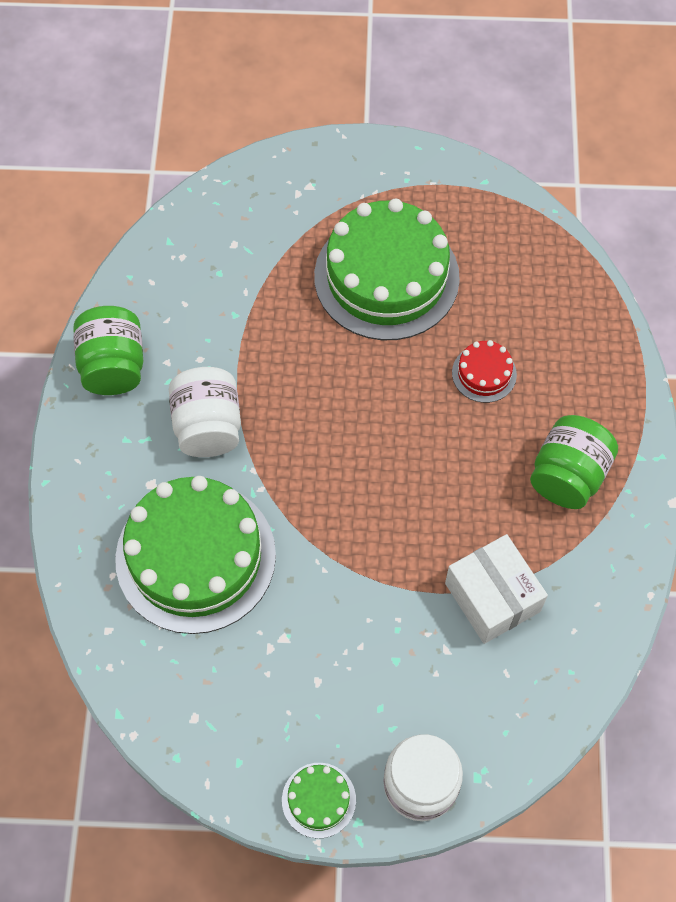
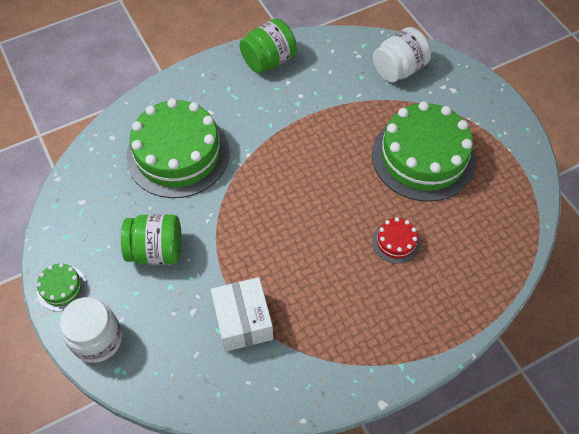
camera: 60 degrees right, 5 degrees down
(208, 426) = (261, 120): white jar -> white jar (399, 69)
(492, 597) = (243, 321): white box -> white box turned 45 degrees counterclockwise
(568, 475) = (357, 326): green jar -> green jar (156, 251)

